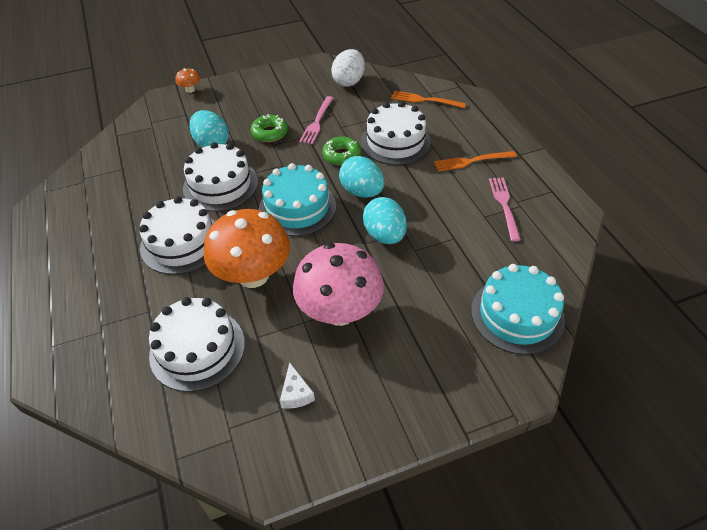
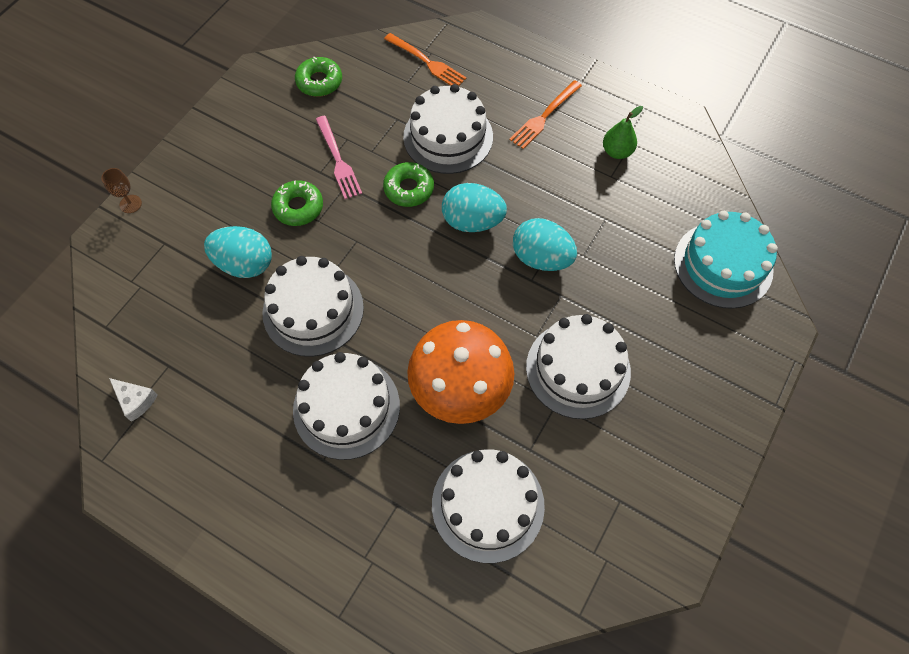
camera: 40 degrees left, 15 degrees up
(190, 90) = (130, 204): orange mushroom -> brown goblet
(296, 393) = (618, 476): white cheese -> white cheese (136, 400)
(297, 207) = (425, 283): turquoise cake -> none
(340, 311) = (578, 369): pink mushroom -> white cake
(349, 81) = (319, 82): white egg -> green donut
(424, 100) = (427, 62): orange fork -> orange fork turned 120 degrees counterclockwise
(504, 205) = (617, 152): pink fork -> green pear

